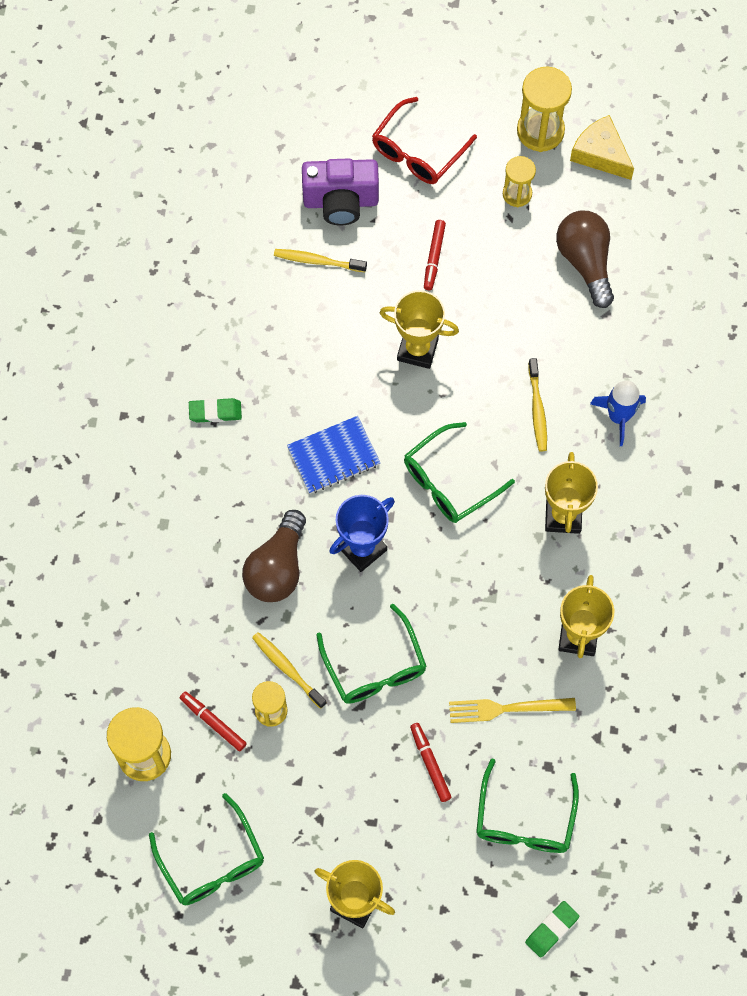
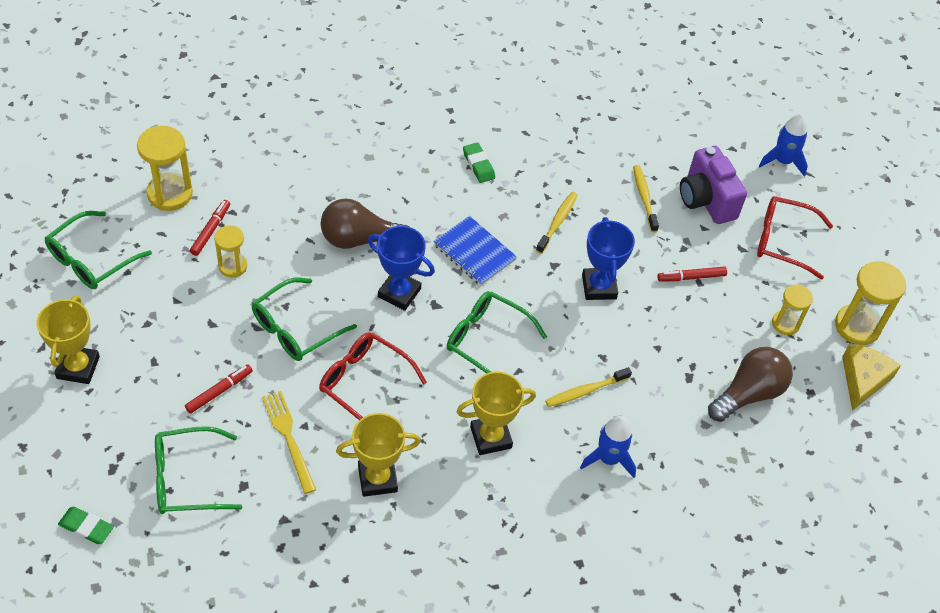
camera: 65 degrees right, 15 degrees down
(287, 669) = (273, 268): yellow toothbrush -> yellow toothbrush (557, 222)
(315, 106) = (782, 161): none -> blue rocket
(417, 350) = (599, 287): yellow trophy -> blue trophy
(463, 617) = (364, 383): none -> red glasses

